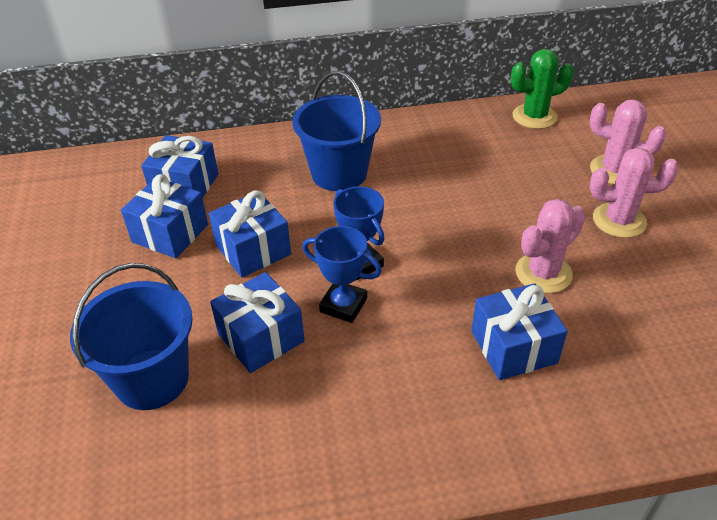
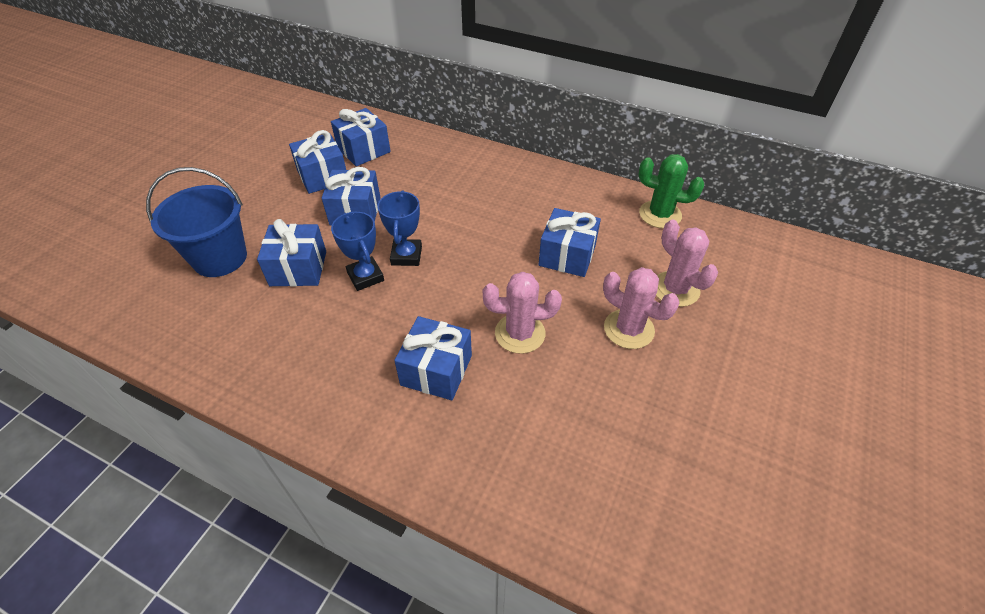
camera: 35 degrees right, 5 degrees up
(339, 173) = (464, 188): blue bucket -> none
(502, 187) = (567, 255): none -> blue gift

